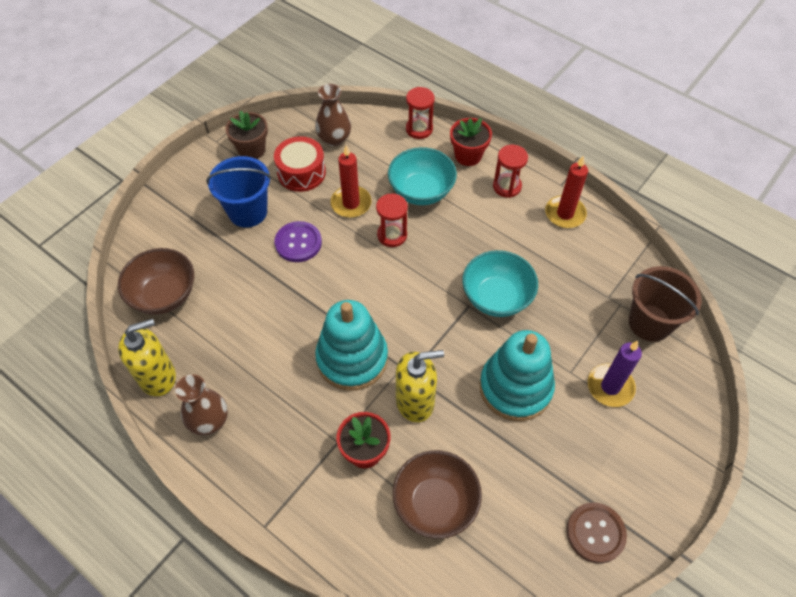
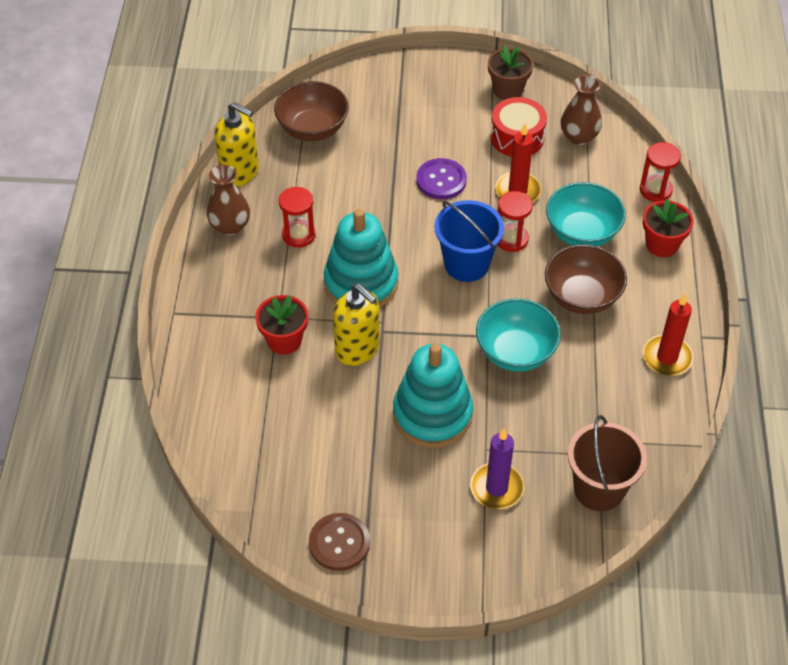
camera: 55 degrees right, 5 degrees down
(248, 212) = (440, 128): blue bucket -> blue bucket (466, 264)
(435, 503) = (277, 413): brown bowl -> brown bowl (582, 297)
(507, 186) = (654, 294): red hourglass -> red hourglass (298, 235)

